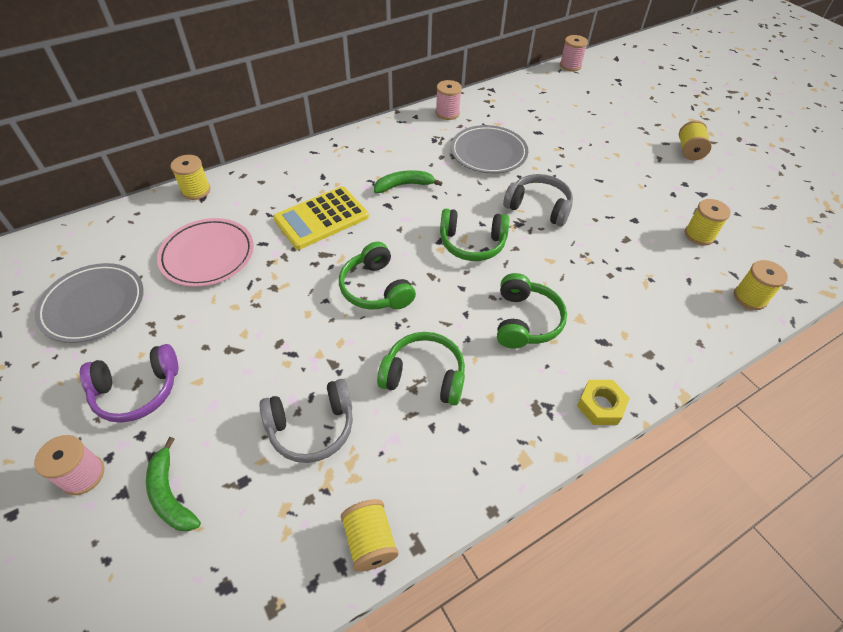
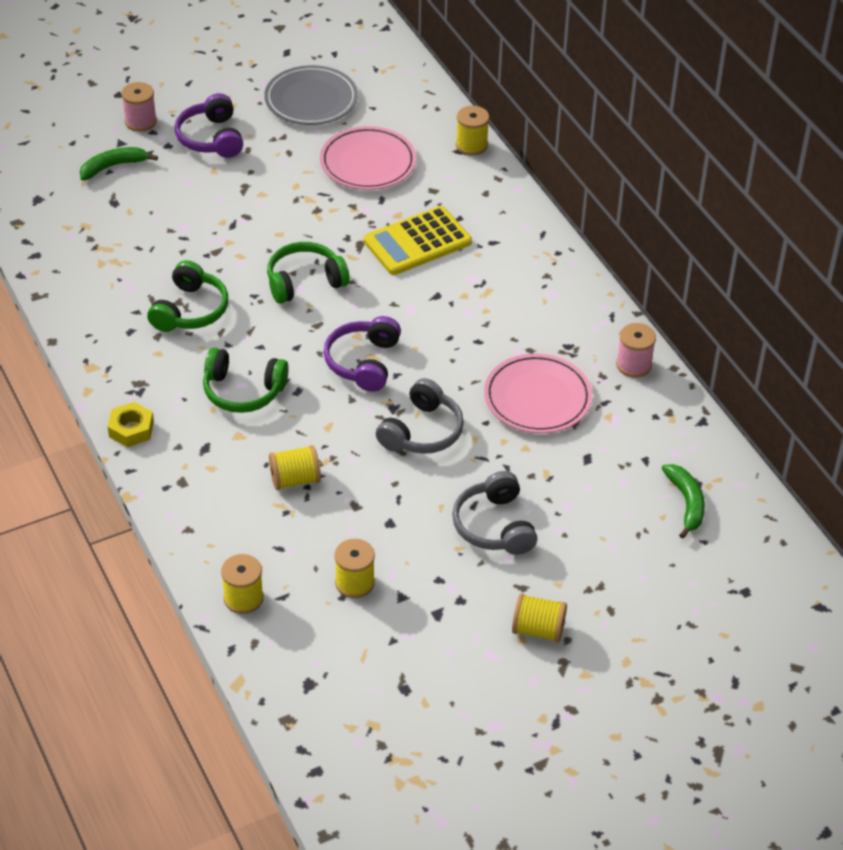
camera: 95 degrees right, 5 degrees down
(312, 427) = (153, 239): grey headphones -> grey headphones (494, 526)
(321, 218) = (417, 242): yellow calculator -> yellow calculator turned 90 degrees counterclockwise
(370, 541) = (48, 270): yellow spool -> yellow spool (295, 479)
(404, 185) = (472, 311): green banana -> green banana (686, 503)
(472, 243) = (363, 362): green headphones -> purple headphones
(488, 153) = (537, 398): grey plate -> pink plate
(570, 66) = (786, 534): pink spool -> none

